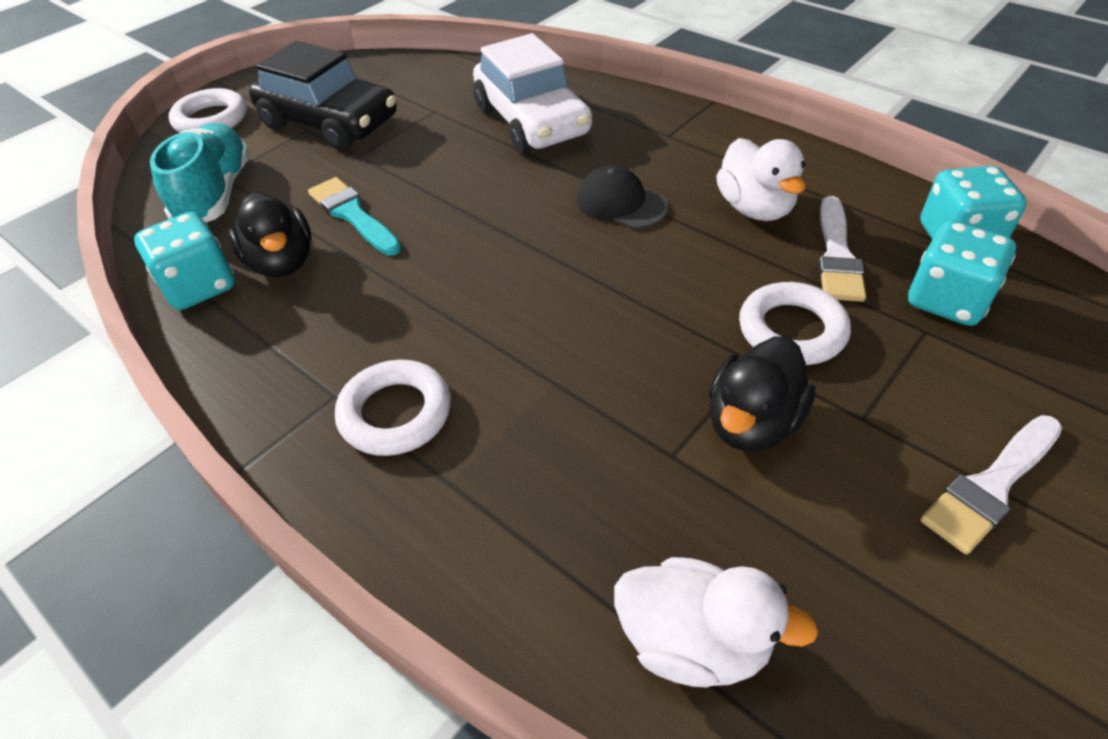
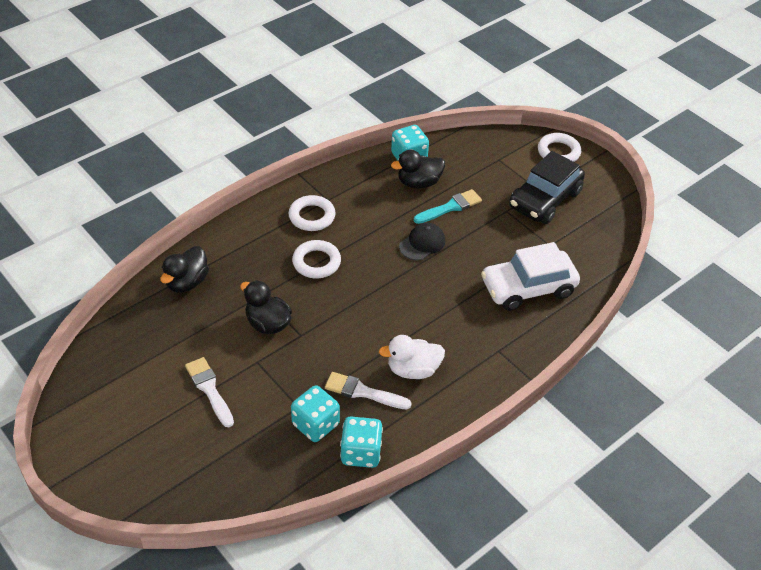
camera: 95 degrees right, 0 degrees up
(216, 194) = (481, 158): turquoise shoe -> none
(621, 203) = (433, 313): black cap -> black cap (422, 243)
(693, 641) = (187, 282): white duck -> black duck
(792, 330) = (315, 354): white ring -> white ring (316, 262)

